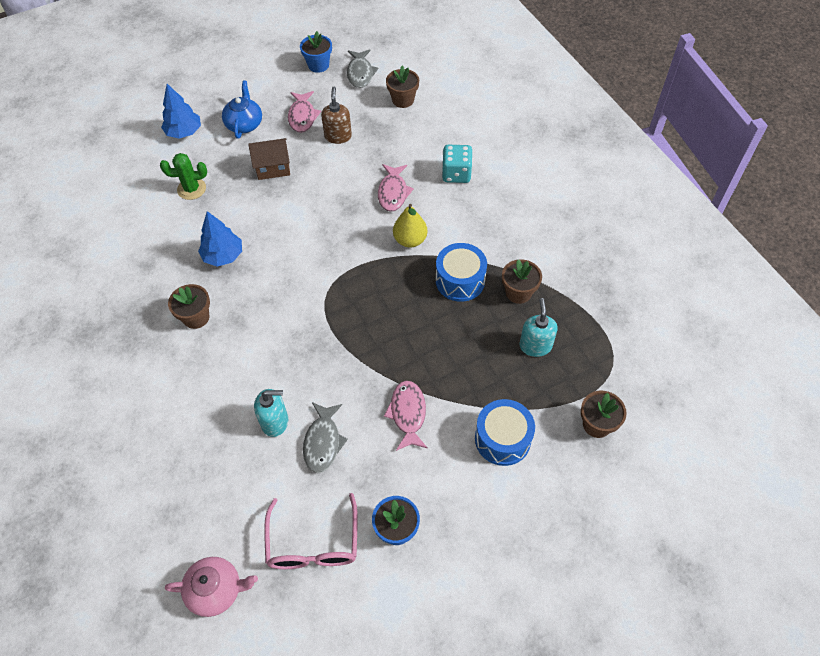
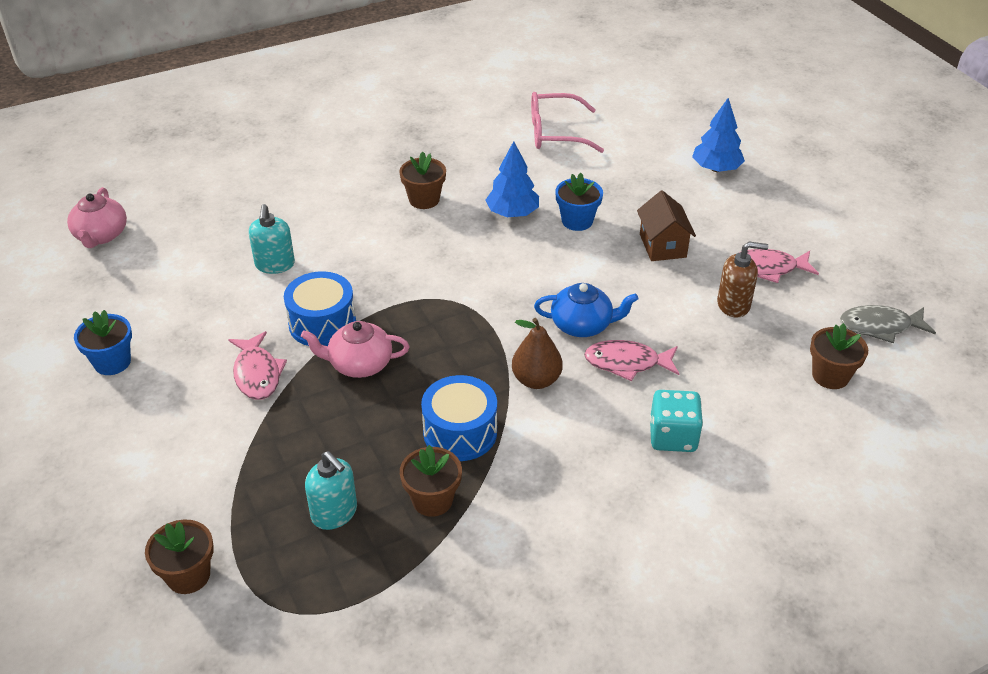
camera: 90 degrees right, 15 degrees down
(191, 189) = (619, 182): green cactus -> none
(244, 124) = (741, 217): blue teapot -> blue teapot (582, 325)
(313, 543) = (123, 298): pink glasses -> pink glasses (556, 133)
(318, 65) = (884, 281): blue flower pot -> blue flower pot (577, 221)
(323, 442) = (239, 302): grey fish -> none
(396, 345) = (359, 364): none -> pink teapot
(408, 414) = (257, 374): pink fish -> pink fish turned 75 degrees clockwise
(410, 240) = (536, 380): yellow pear -> brown pear
(502, 439) = (196, 465): blue drum -> blue drum (322, 323)
(535, 346) = (334, 513): turquoise soap dispenser -> turquoise soap dispenser turned 45 degrees clockwise

